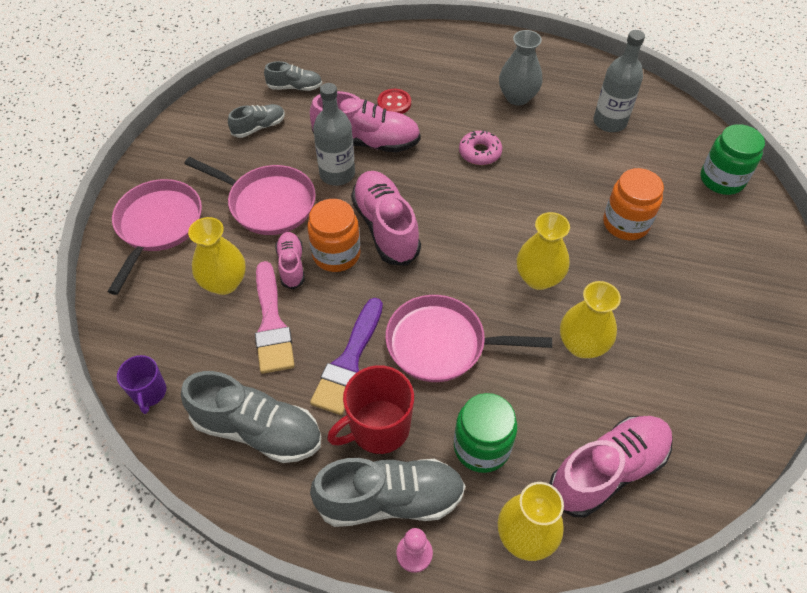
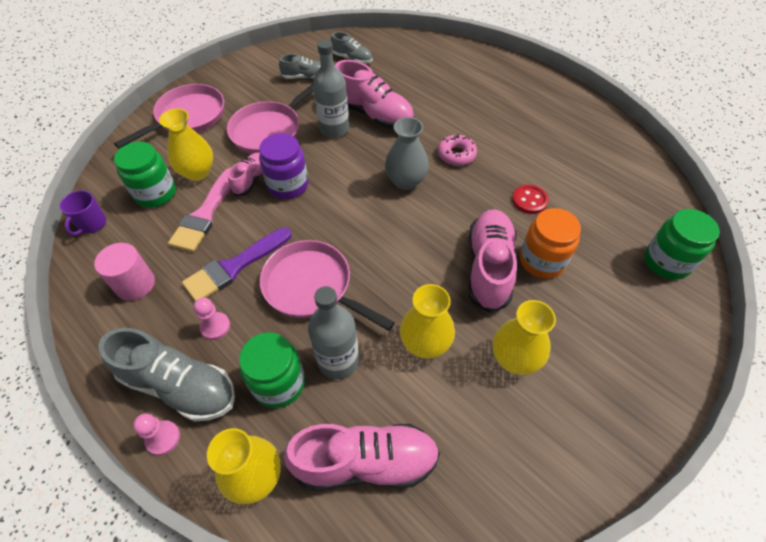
camera: 30 degrees right, 0 degrees up
(195, 326) = (156, 193): none -> green jar
(257, 430) = (135, 284): grey shoe -> pink cylinder
(267, 203) = (269, 130): pink pan -> pink pan turned 75 degrees clockwise
(336, 254) = (288, 185): orange jar -> purple jar
(378, 428) = (215, 326): red mug -> pink pawn
(385, 227) = (339, 181): pink shoe -> pink shoe (489, 267)
(394, 103) = (416, 94): red button -> red button (529, 200)
(517, 97) = (521, 124): grey vase -> grey vase (406, 181)
(538, 278) = (430, 271): yellow vase -> yellow vase (514, 358)
(609, 122) = (590, 172): grey bottle -> grey bottle (338, 360)

